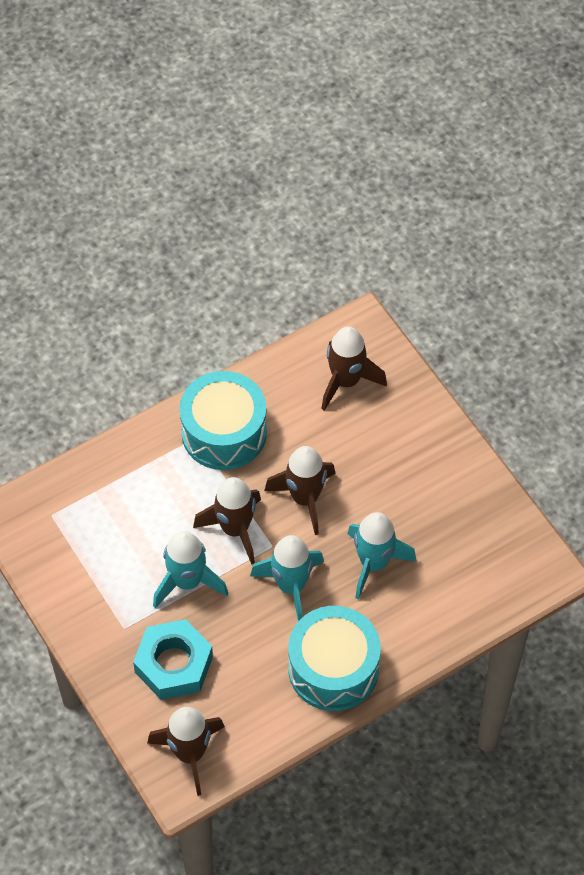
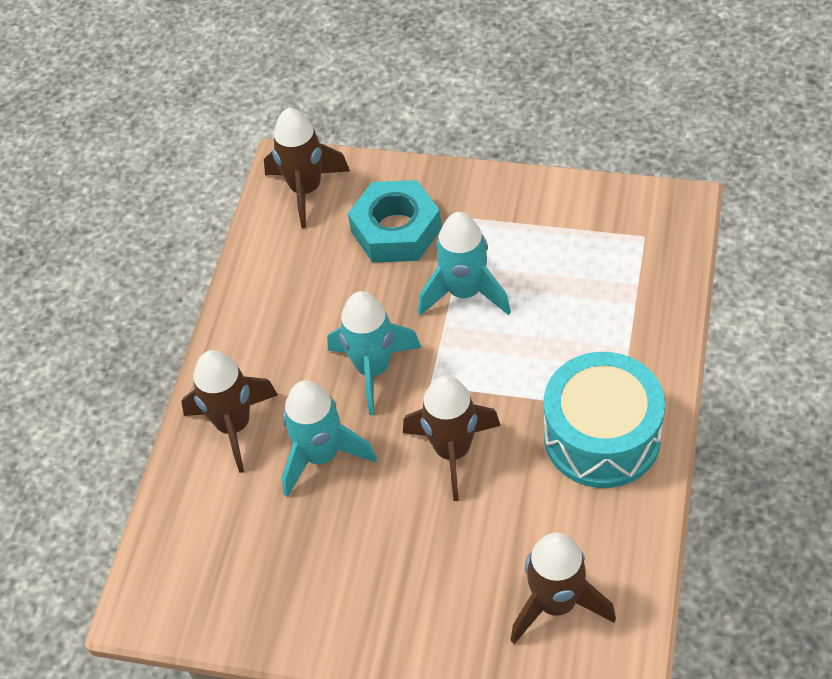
camera: 140 degrees right, 5 degrees down
(235, 529) = (480, 367): brown rocket -> brown rocket (234, 426)
(333, 669) = (260, 342): turquoise drum -> none

